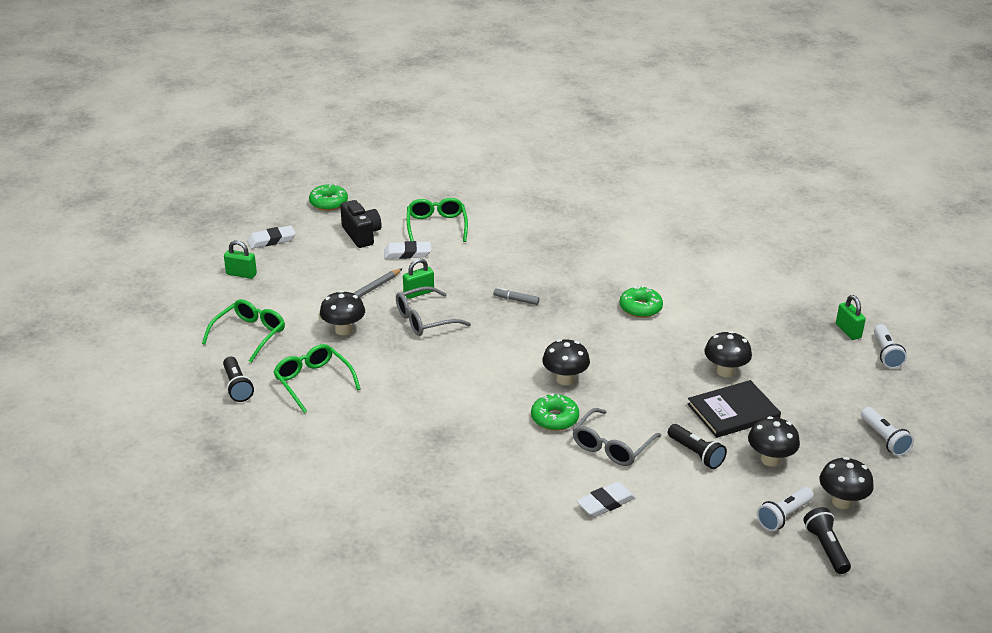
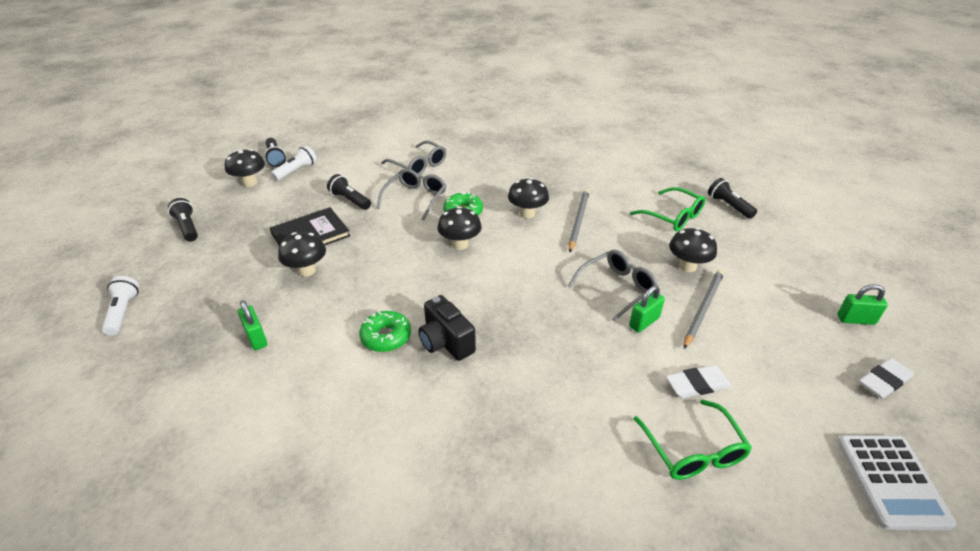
camera: 170 degrees right, 5 degrees up
(249, 335) = (768, 250): green glasses -> none
(328, 203) = (891, 481): green donut -> white calculator
(361, 235) = (782, 412): black camera -> black camera (446, 342)
(424, 390) = (578, 221): none -> grey pencil
(516, 300) = (531, 328): grey marker -> none
(605, 503) = (419, 165): white eraser -> grey glasses
(770, 460) = (292, 202): black mushroom -> black mushroom (527, 214)
(848, 331) = (147, 337): green padlock -> green padlock (256, 338)
(884, 439) = (187, 227): white flashlight -> black flashlight

